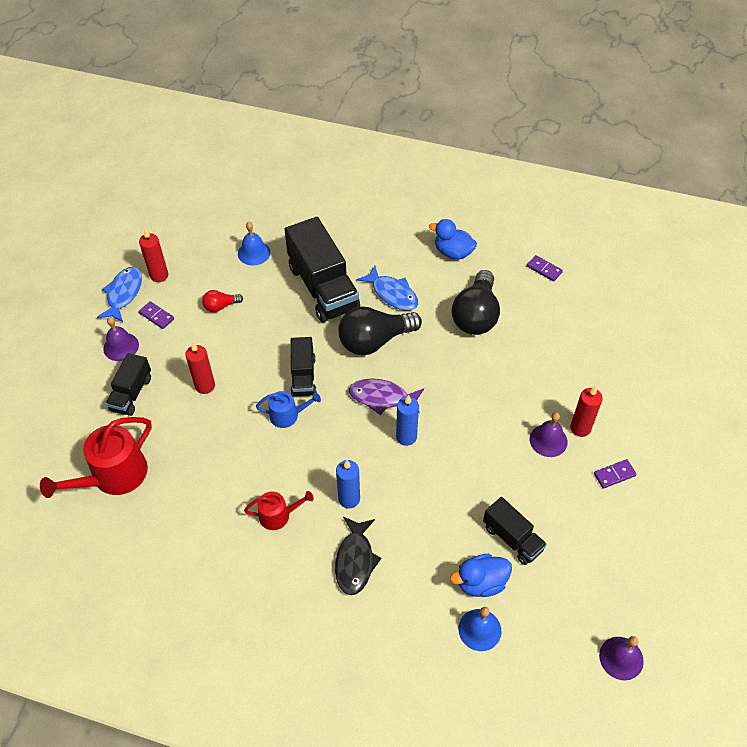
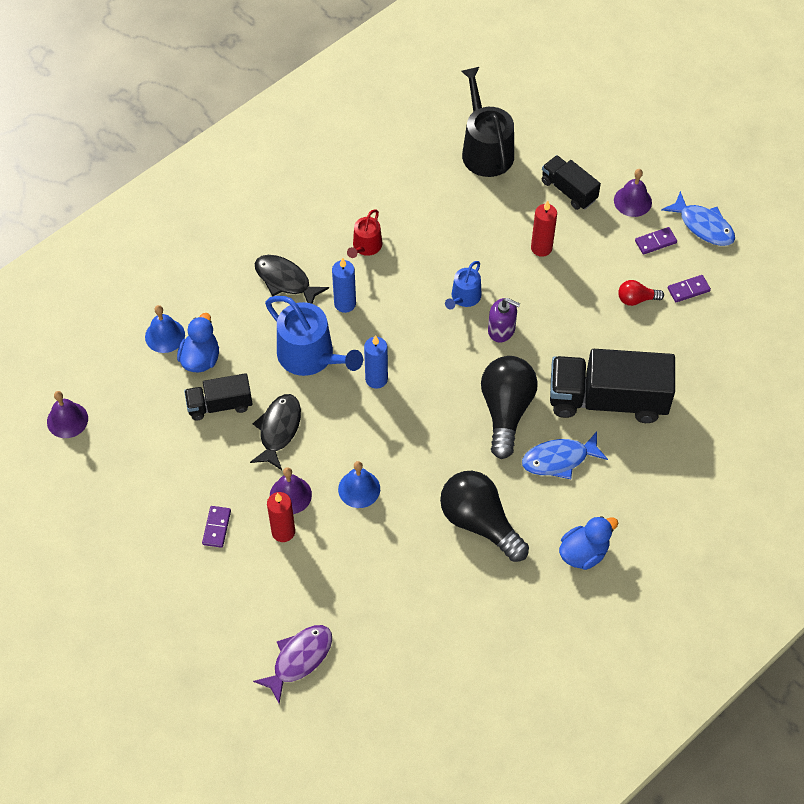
camera: 120 degrees right, 5 degrees up
(113, 476) = (485, 149): red watering can -> black watering can
(159, 275) = (712, 263): red candle -> none
(221, 306) = (636, 299): red light bulb -> red light bulb turned 105 degrees counterclockwise
(254, 253) = (697, 359): blue bell -> blue bell (359, 489)
(303, 376) = (501, 330): black truck -> purple soap dispenser
(382, 397) = (433, 382): purple fish -> purple fish (299, 659)
(418, 496) = (311, 356): none -> blue watering can
(501, 480) = (278, 430): none -> black fish
(544, 269) = (501, 633): purple domino -> purple domino (688, 289)

